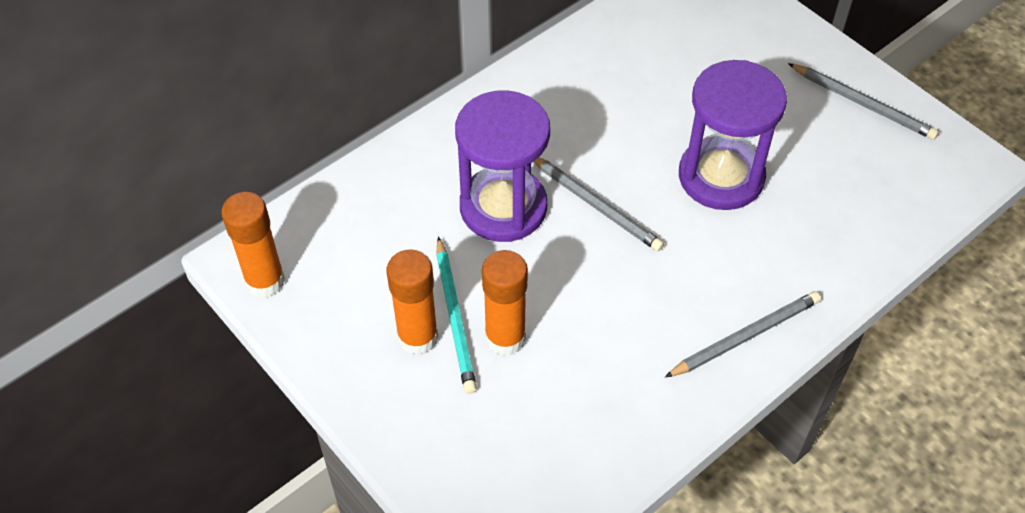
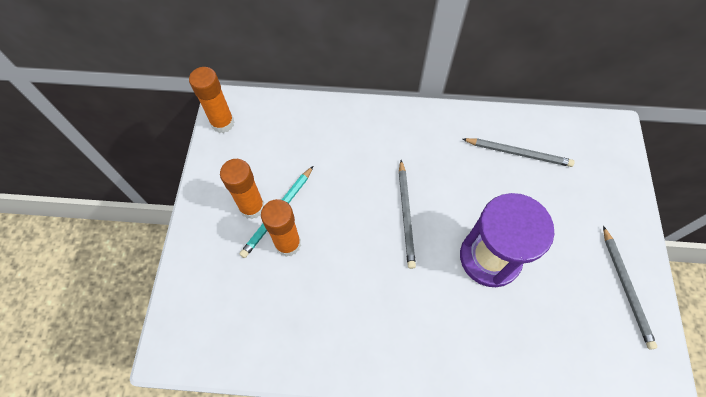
camera: 45 degrees right, 10 degrees up
(503, 207) = (360, 177): purple hourglass -> none
(745, 336) = (402, 358): grey pencil -> grey pencil (518, 153)

